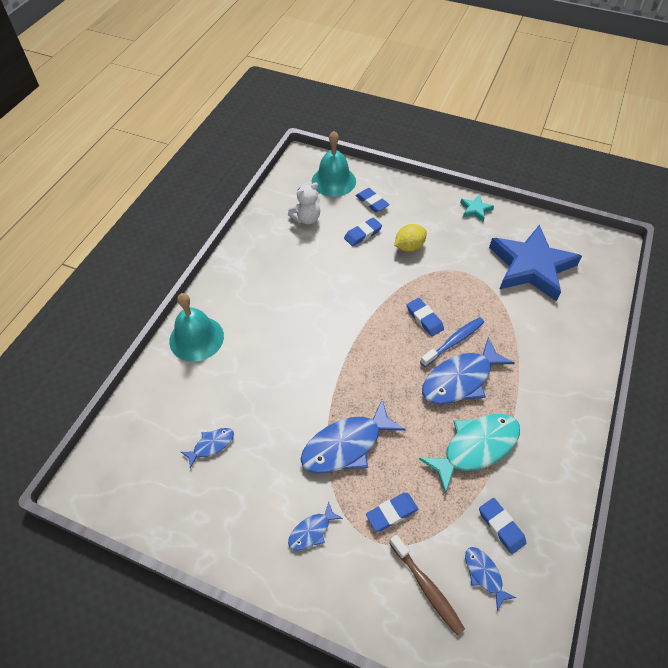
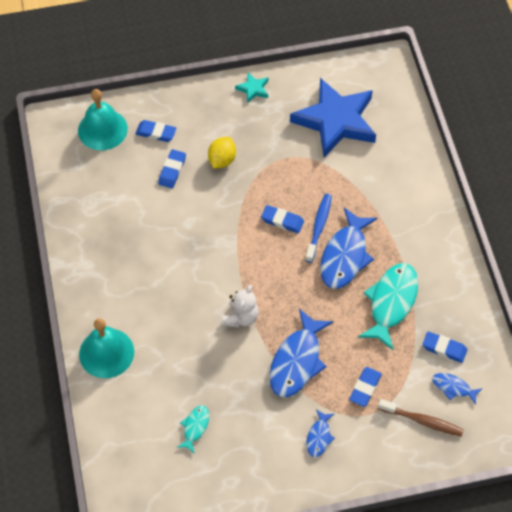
camera: 35 degrees left, 5 degrees up
(211, 445) = (195, 427): blue fish -> turquoise fish
(306, 218) = (109, 184): white teddy bear -> white teddy bear (241, 317)

